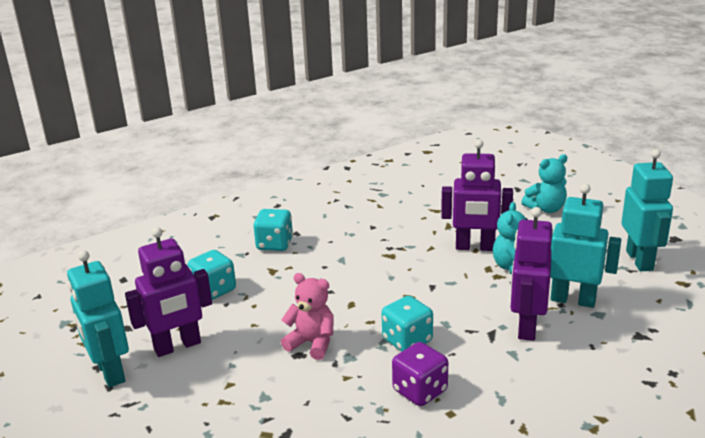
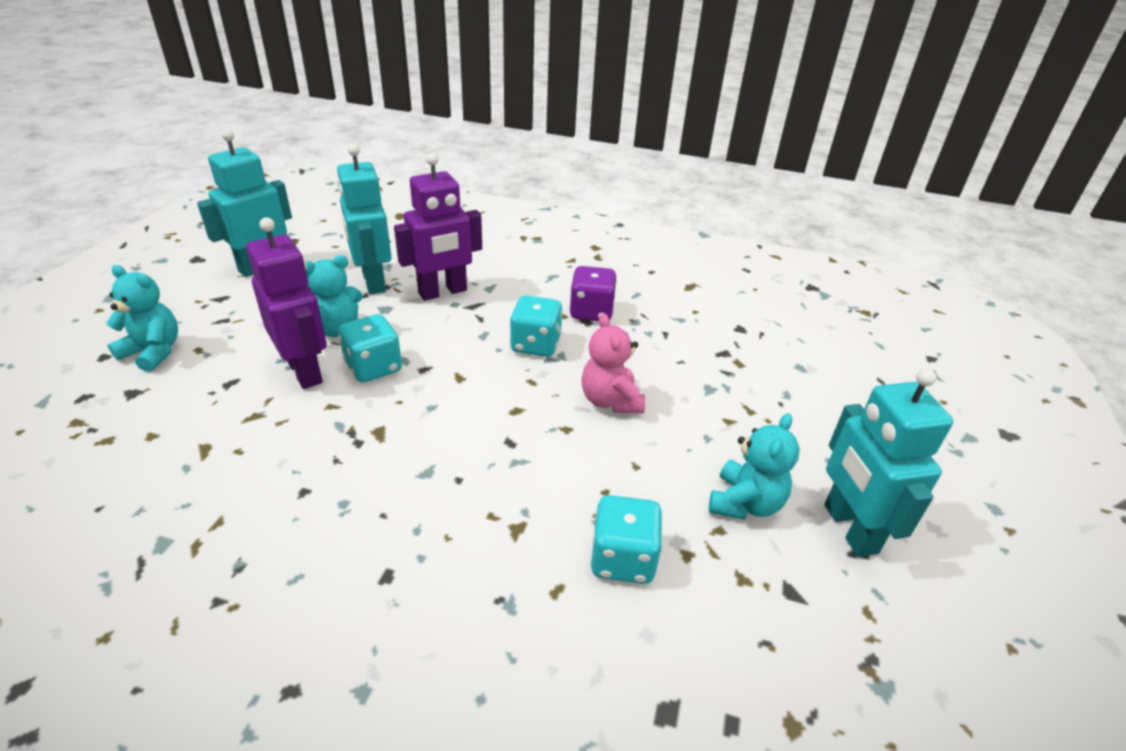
camera: 135 degrees left, 10 degrees up
(110, 372) = (849, 529): turquoise robot -> turquoise robot turned 150 degrees clockwise
(177, 346) = (745, 503): purple robot -> turquoise teddy bear
(274, 244) = (445, 578): turquoise dice -> turquoise dice (373, 367)

